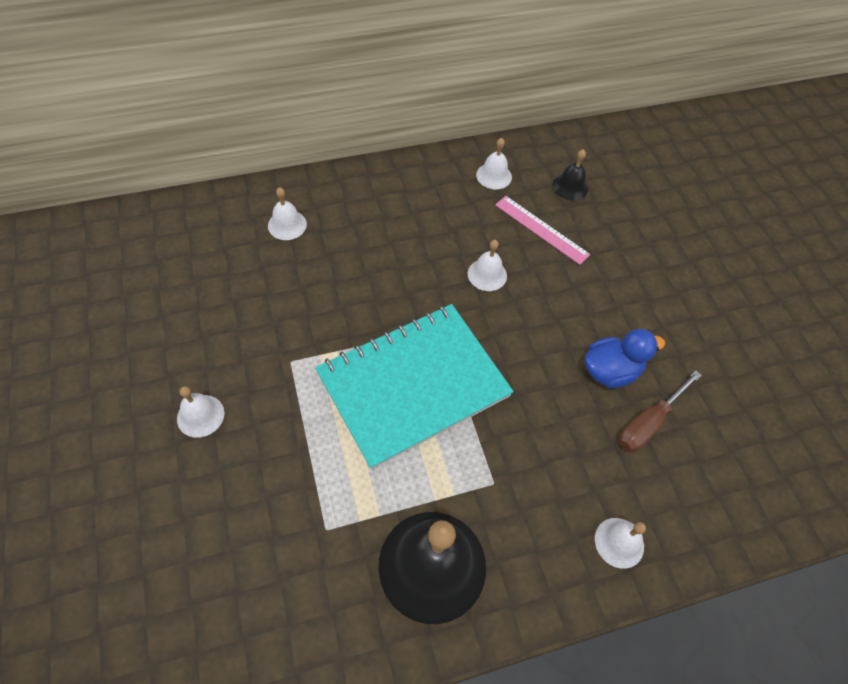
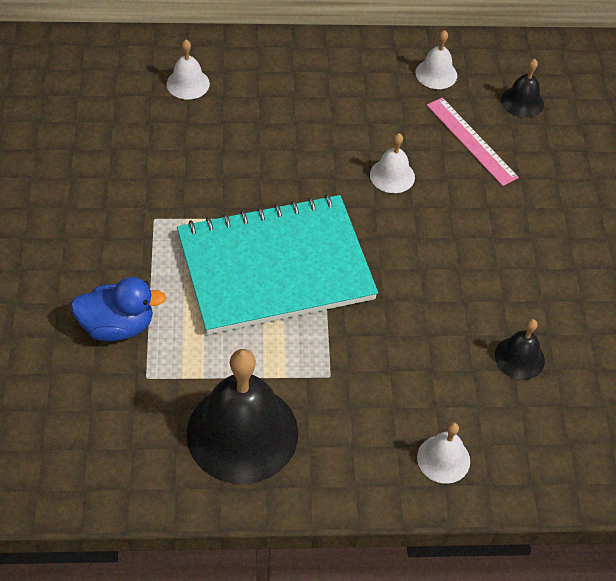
camera: 15 degrees right, 5 degrees down
(200, 415) = (51, 249): white bell -> none
(610, 371) = (496, 299): blue duck -> blue duck (117, 326)
(648, 423) = (519, 358): brown screwdriver -> black bell

